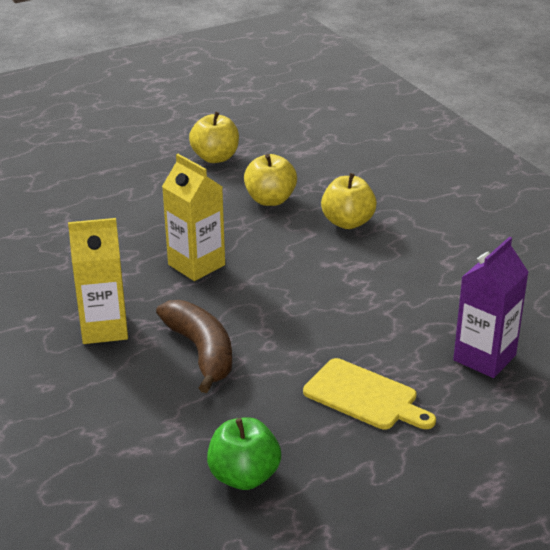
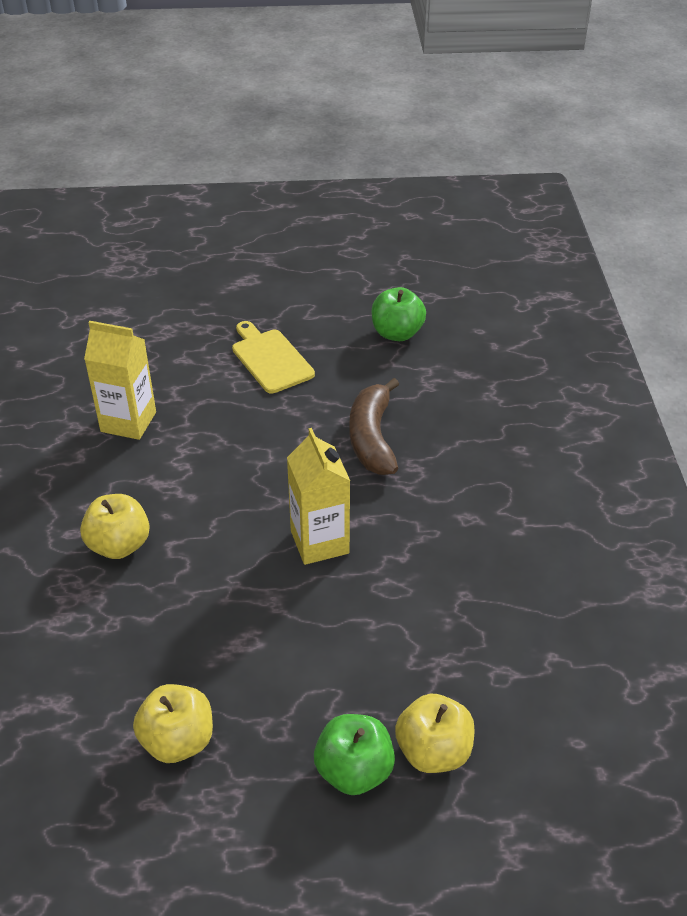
camera: 155 degrees left, 10 degrees up
(100, 173) = (354, 771): none -> green apple
(104, 328) = (448, 492): yellow carton -> yellow carton (128, 422)
(270, 200) = (171, 617): yellow apple -> yellow apple (433, 751)
(484, 358) = (152, 358): purple carton -> none

